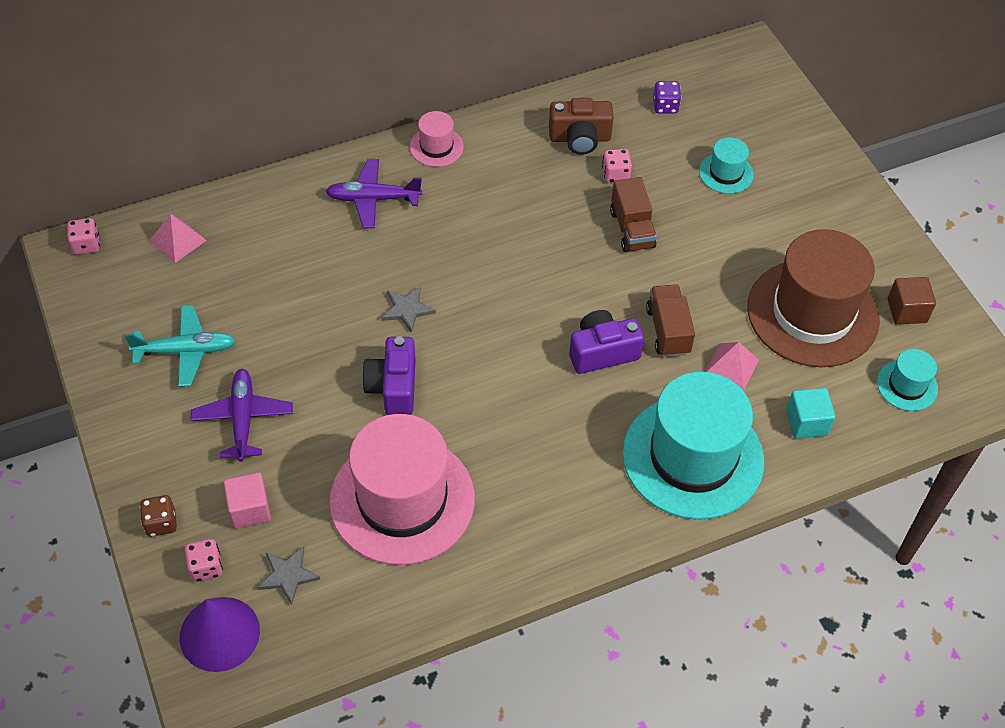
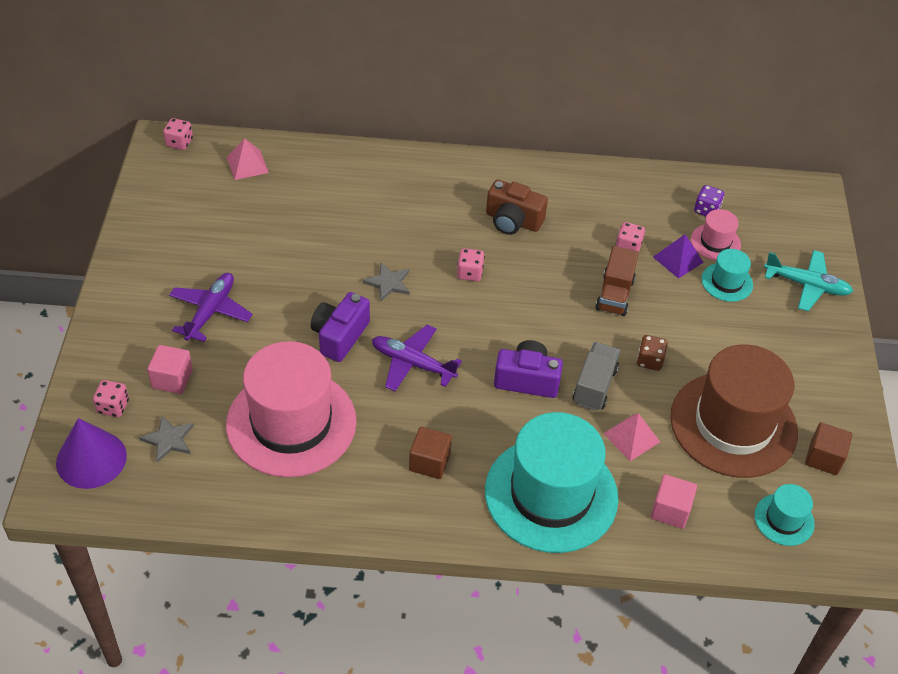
camera: 25 degrees right, 5 degrees down
(161, 523) = (102, 361): brown dice -> brown dice (649, 361)
(186, 351) = (201, 245): turquoise plane -> turquoise plane (807, 285)
(373, 199) = (415, 191): purple plane -> purple plane (412, 363)
(436, 147) = (491, 171): pink hat -> pink hat (715, 242)
(481, 265) = (470, 273): none -> pink dice
(561, 477) = (429, 462): none -> brown cube
(580, 138) = (615, 208): brown camera -> brown camera (513, 221)
(668, 168) = (678, 259): none -> purple pyramid
(668, 331) = (594, 386): brown truck -> grey truck
(806, 422) = (670, 510): turquoise cube -> pink cube

